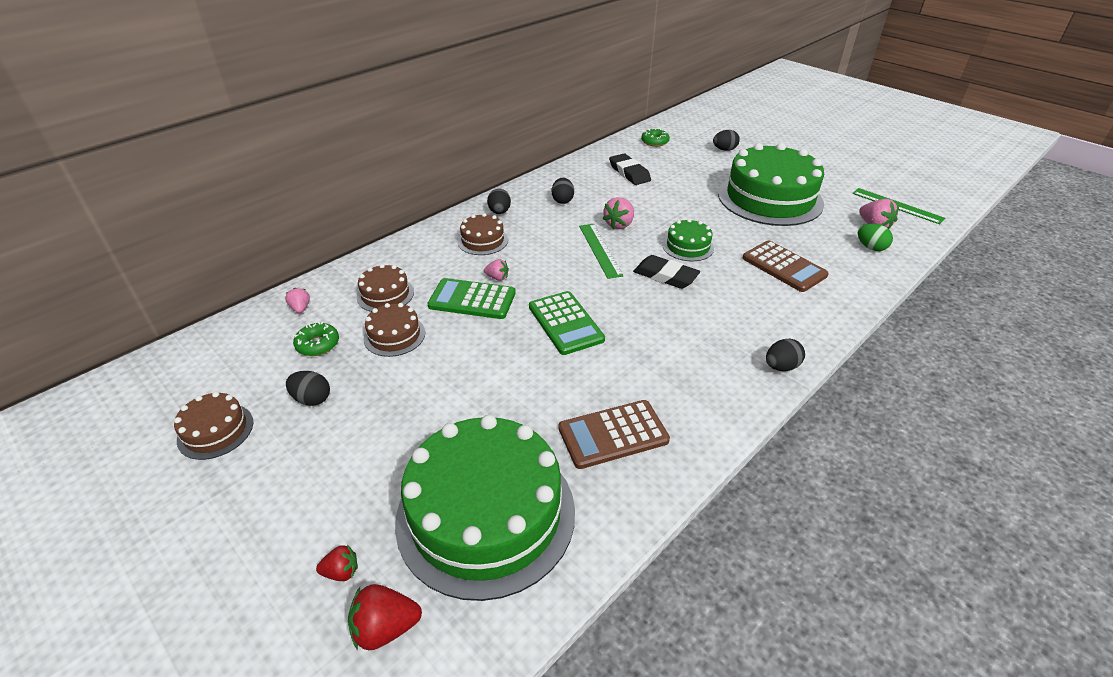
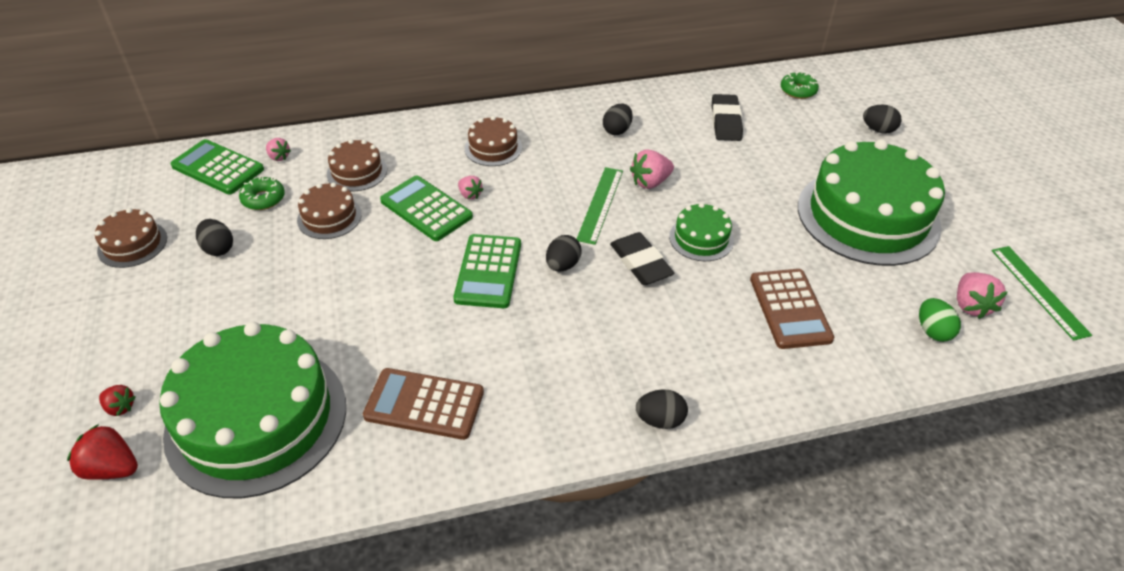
camera: 30 degrees right, 5 degrees up
(247, 337) = (218, 168): none -> green calculator
(300, 308) = (279, 157): pink strawberry -> pink strawberry turned 120 degrees clockwise
(499, 212) = (539, 121): black egg -> black egg (563, 265)

